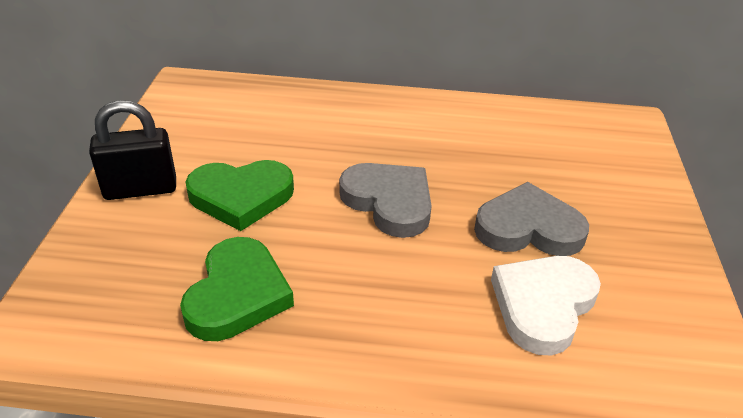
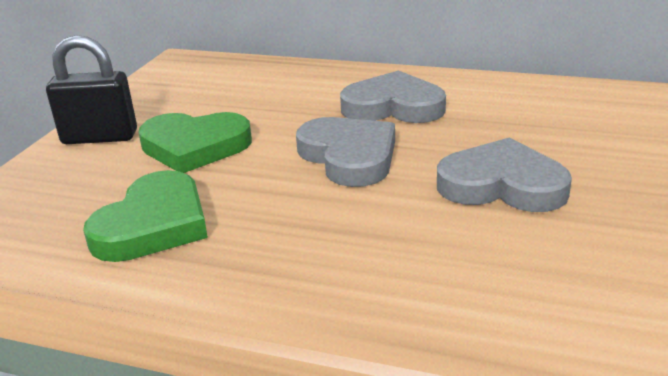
camera: 15 degrees right, 10 degrees down
(409, 140) = (393, 106): none -> grey heart
(543, 305) = (494, 255): white heart -> none

